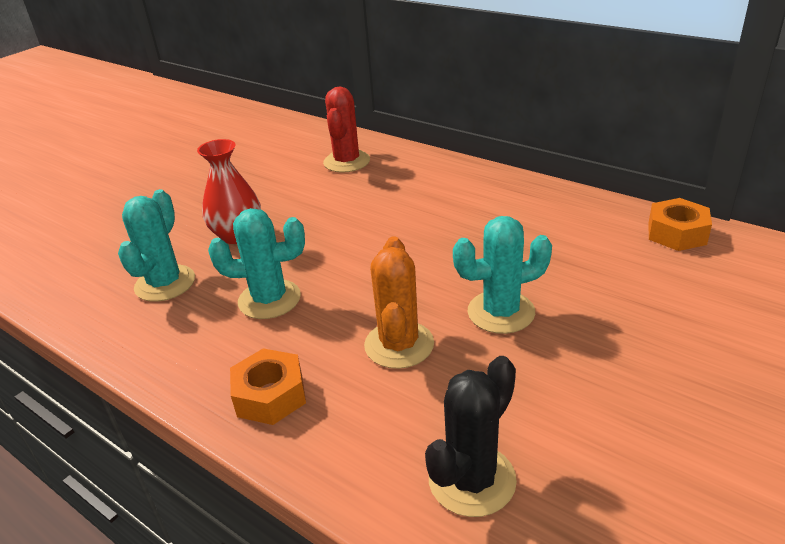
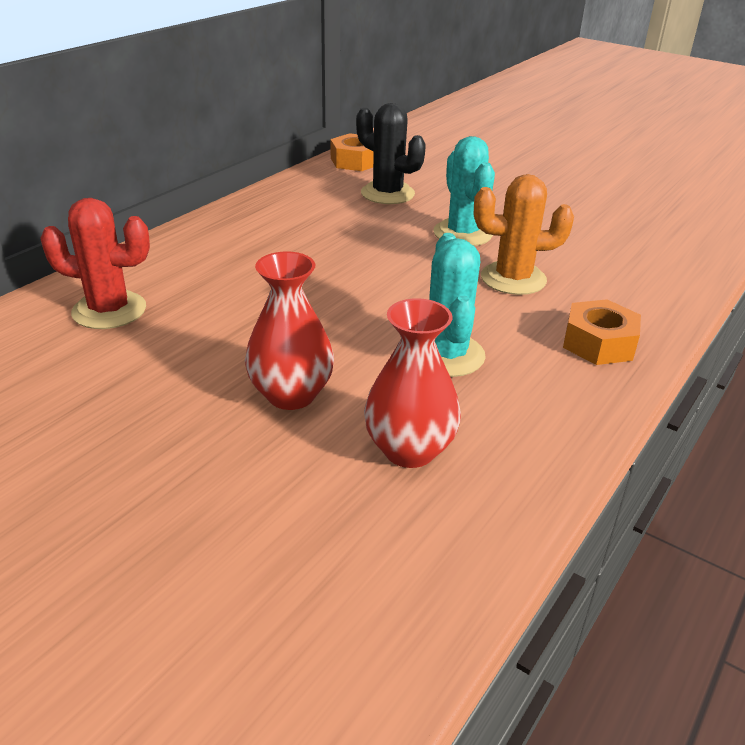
camera: 95 degrees left, 0 degrees up
(165, 283) = (409, 450): turquoise cactus -> red vase
(472, 480) = (649, 256): black cactus -> black cactus (387, 194)

